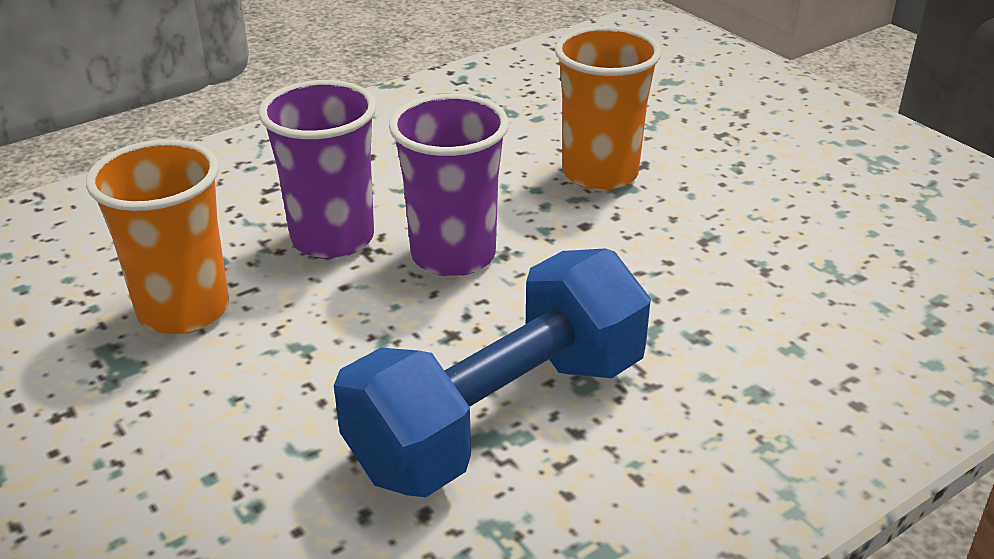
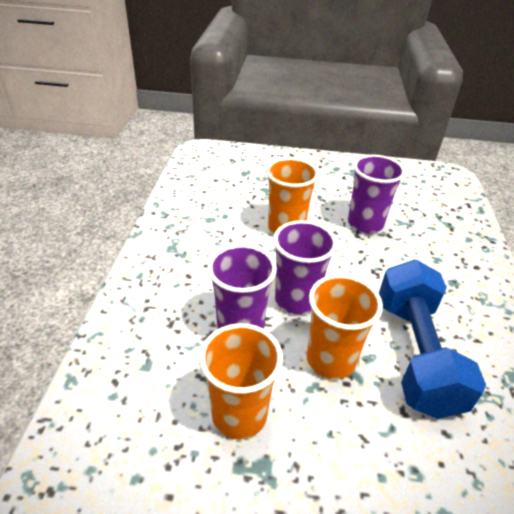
camera: 50 degrees left, 5 degrees up
(372, 339) = (330, 360): none -> orange cup
(751, 234) = (365, 223): none -> purple cup

